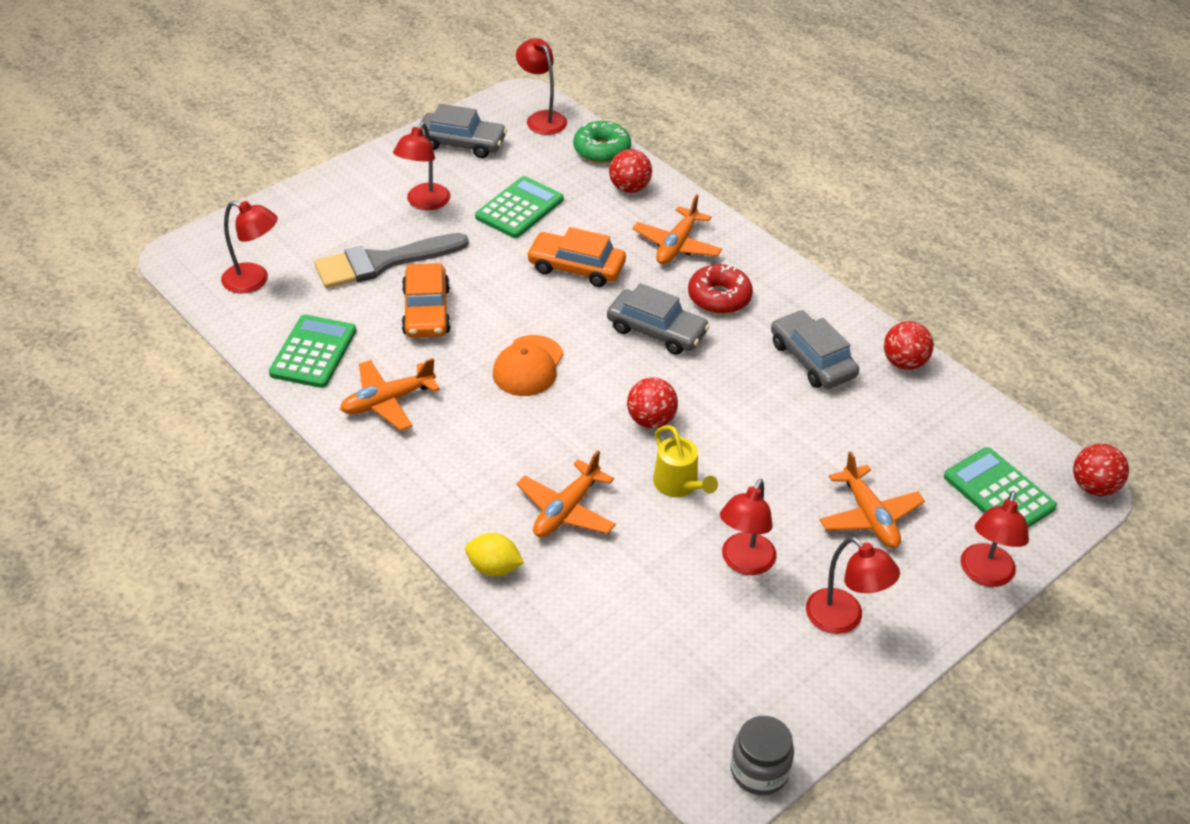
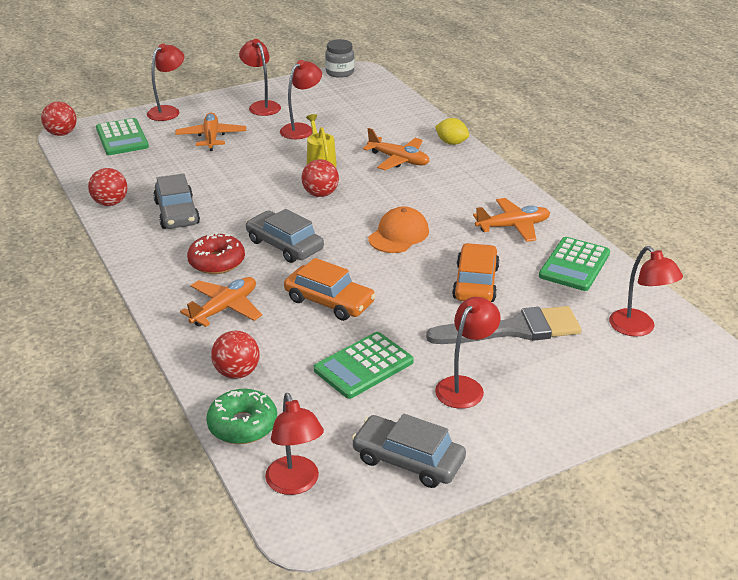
camera: 165 degrees left, 10 degrees down
(254, 281) = (638, 328): red lamp -> red lamp turned 150 degrees counterclockwise
(566, 510) = (398, 160): orange plane -> orange plane turned 75 degrees clockwise

